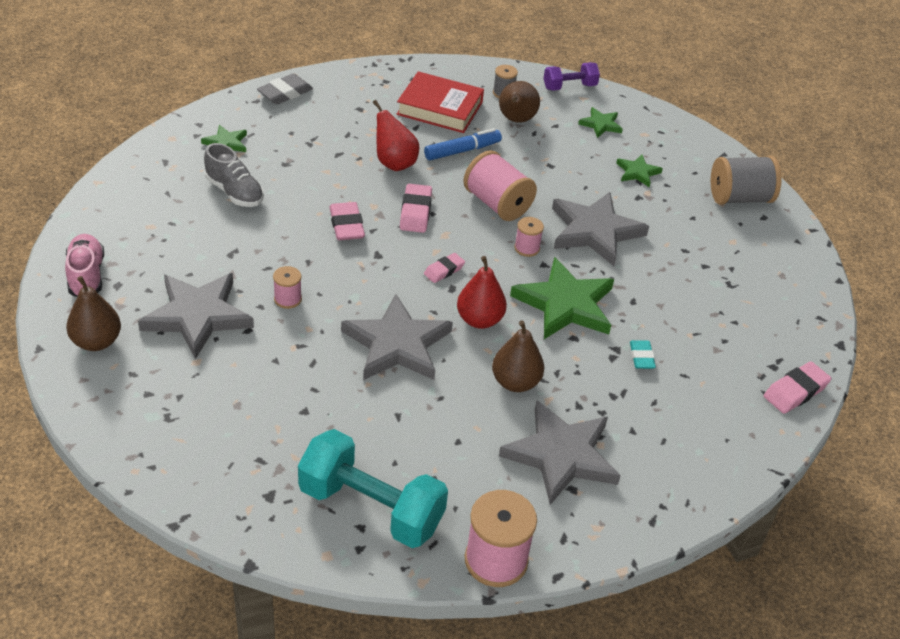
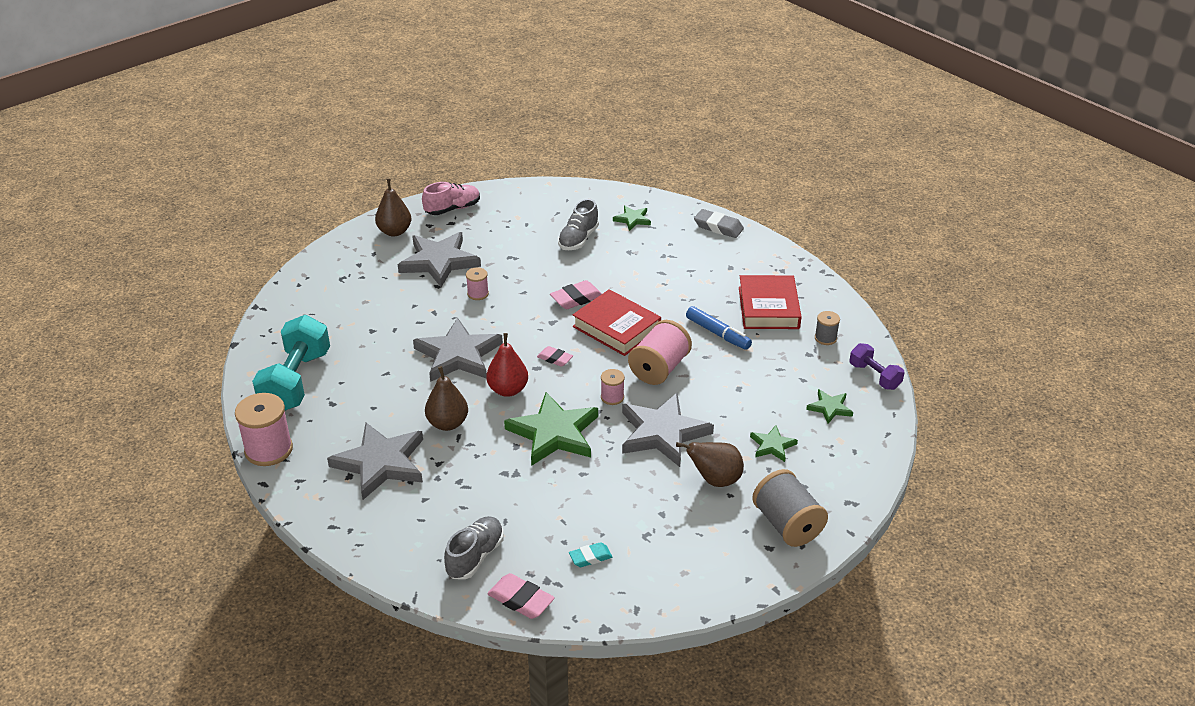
camera: 75 degrees right, 5 degrees down
(394, 163) = (671, 302): red pear -> none
(415, 212) = (616, 328): pink eraser -> red book
(516, 120) = (790, 354): brown pear -> brown pear (715, 480)
(641, 357) = (513, 490): turquoise eraser -> turquoise eraser (590, 557)
(729, 410) = (475, 556): none -> grey shoe

